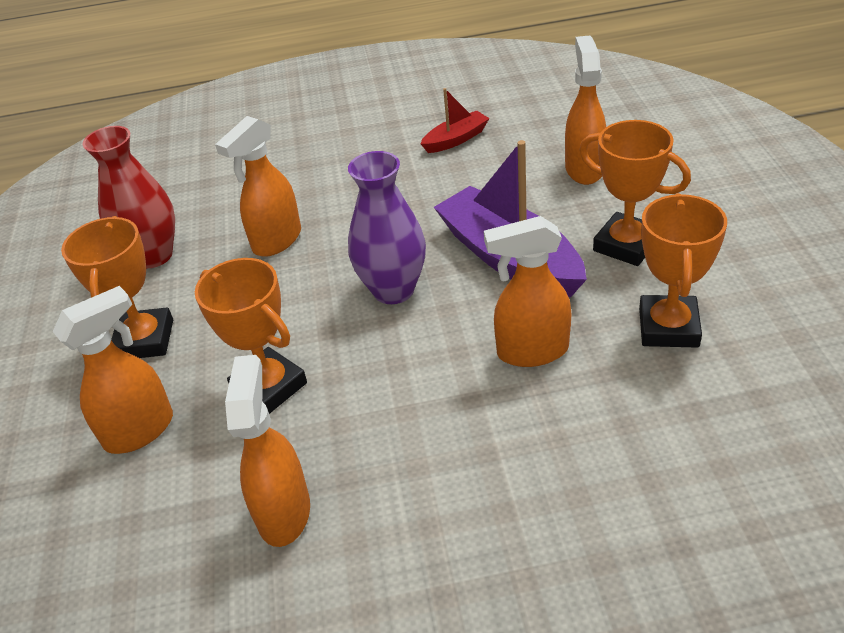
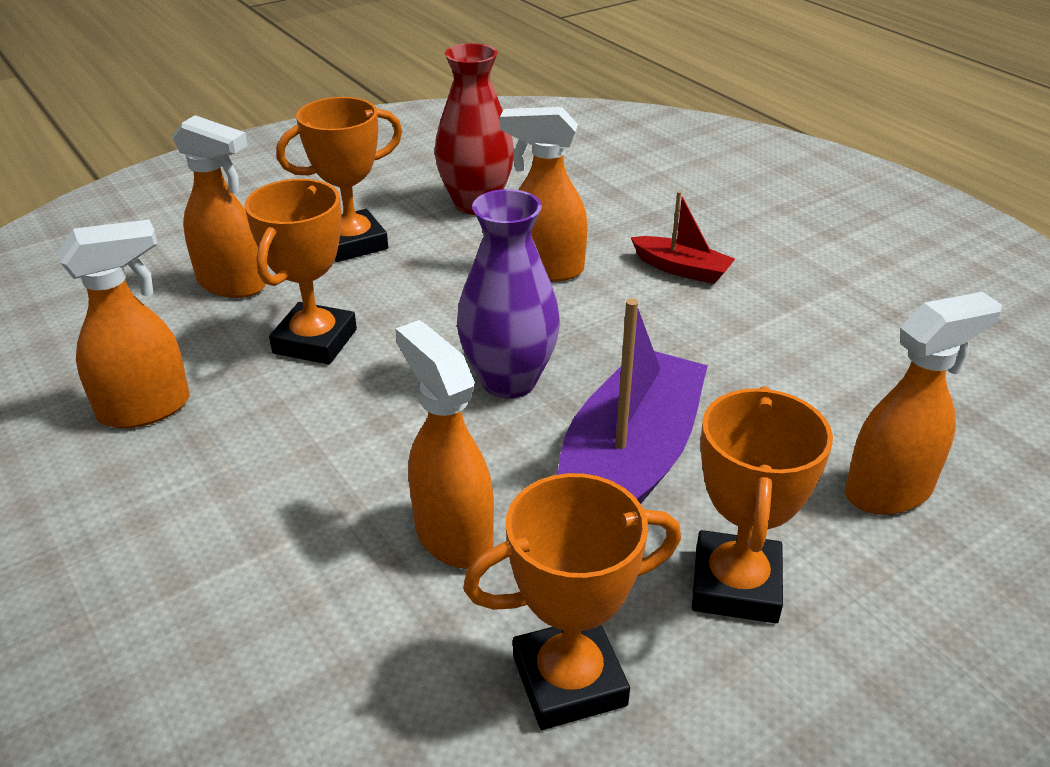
camera: 60 degrees right, 5 degrees down
(456, 139) = (849, 344): red boat -> red boat (681, 269)

